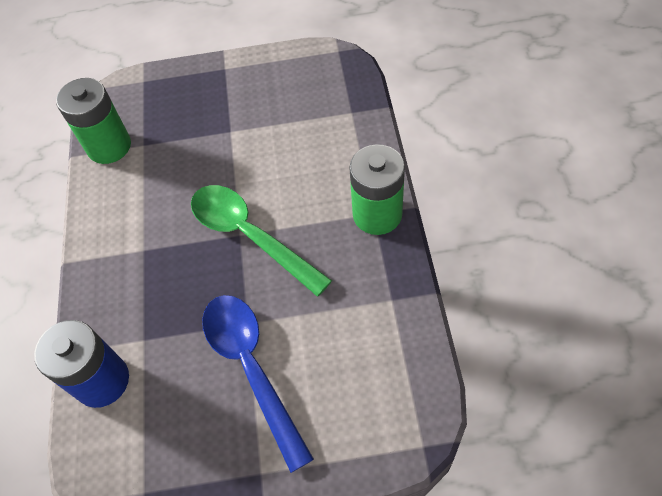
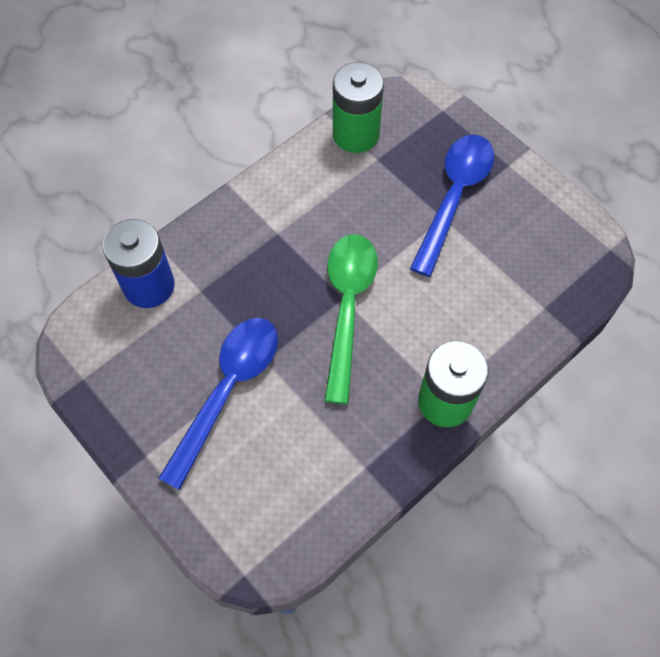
camera: 50 degrees right, 5 degrees up
(220, 115) = (454, 197): none -> blue spoon

